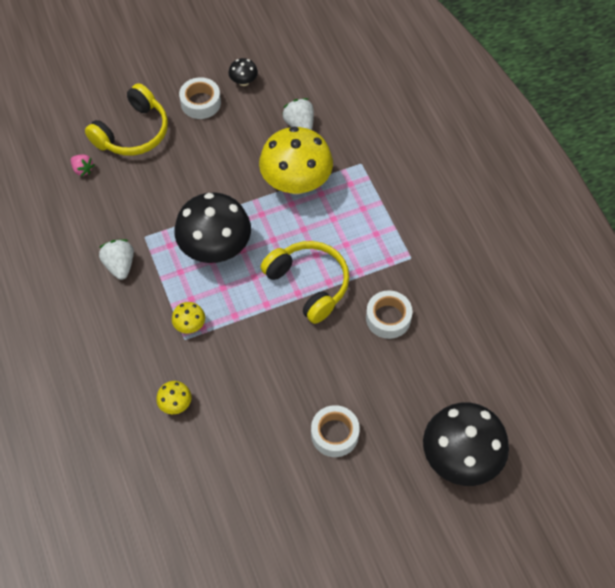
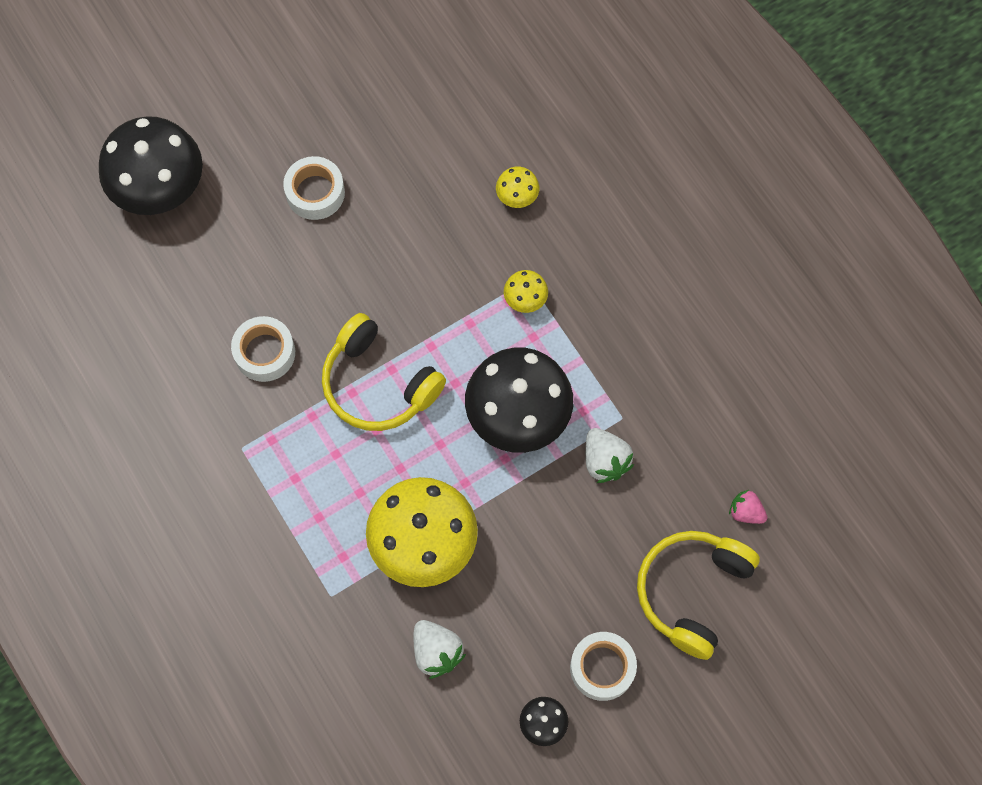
camera: 170 degrees right, 10 degrees up
(120, 265) = (643, 368): white strawberry -> white strawberry (605, 461)

